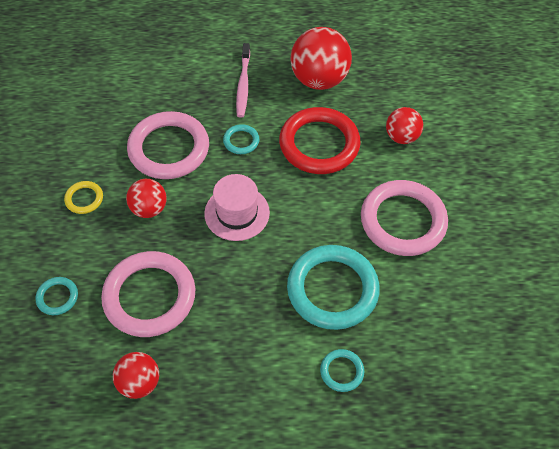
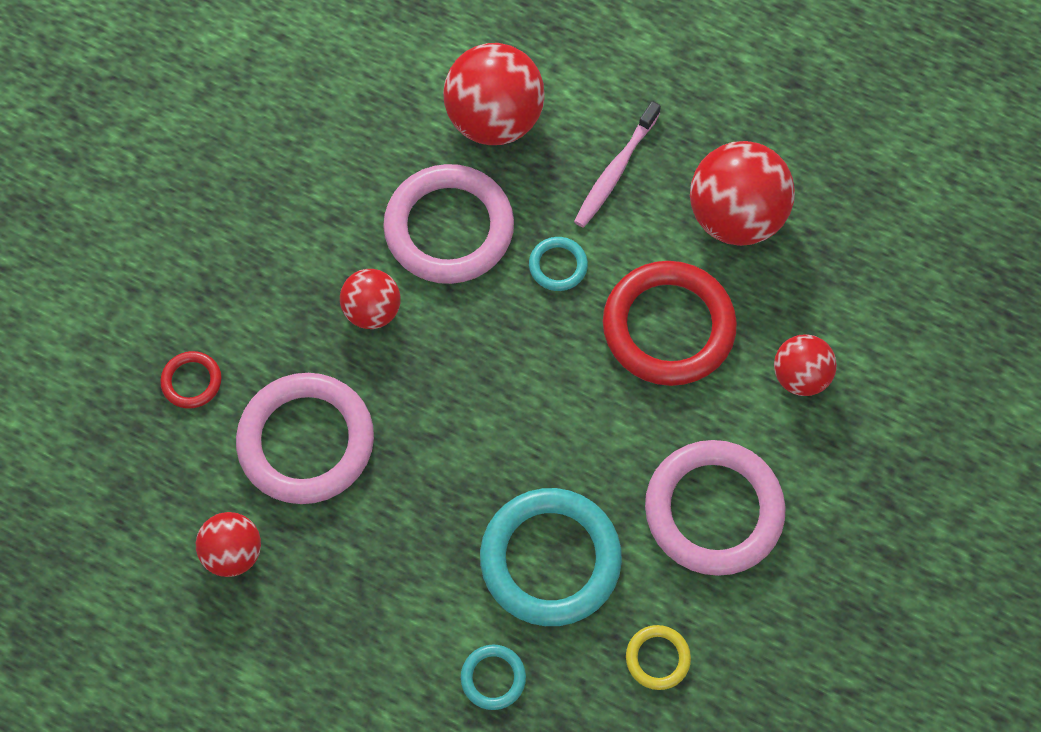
camera: 30 degrees right, 10 degrees up
(57, 297) = (192, 381): turquoise ring -> red ring
(84, 199) = (295, 252): yellow ring -> yellow ring (657, 658)
(162, 88) = (494, 120): none -> red ball
(237, 213) = (487, 378): pink hat -> none

